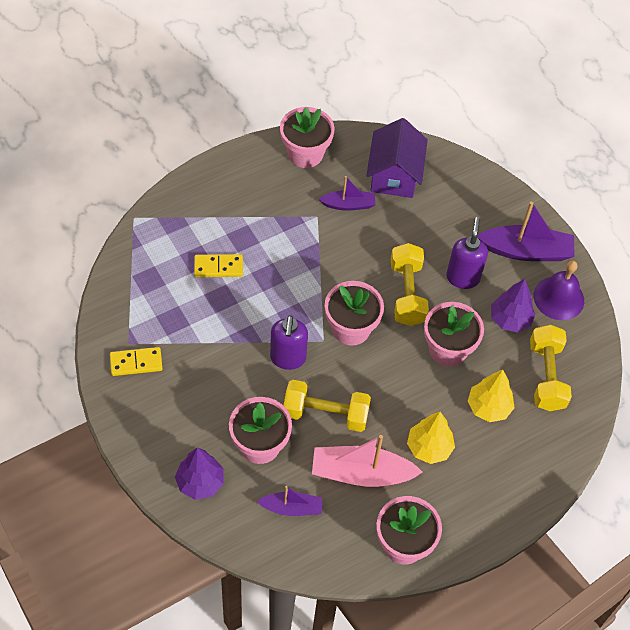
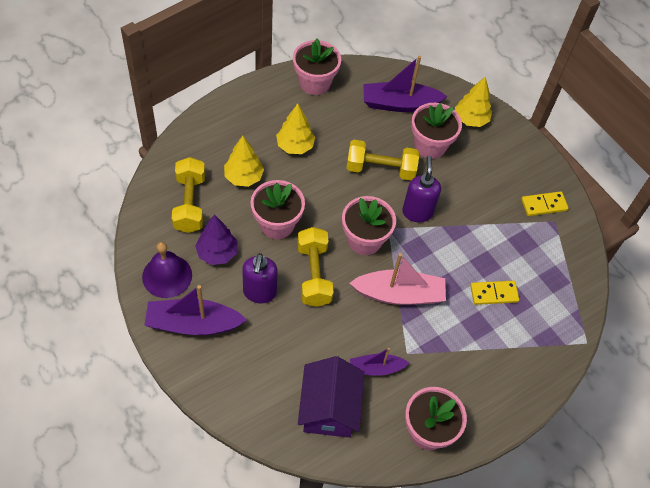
camera: 175 degrees right, 0 degrees up
(200, 482) = (470, 119): purple tree -> yellow tree
(291, 508) = (399, 104): purple boat -> purple boat, size x1.70
(361, 473) = (348, 127): pink boat -> pink boat (399, 294)

